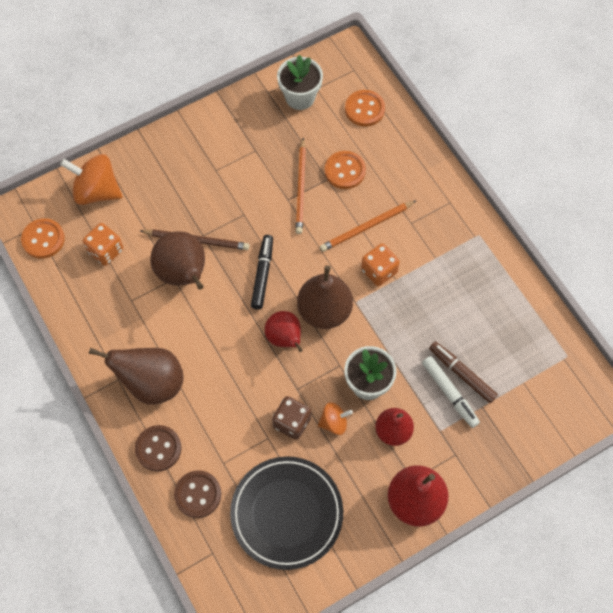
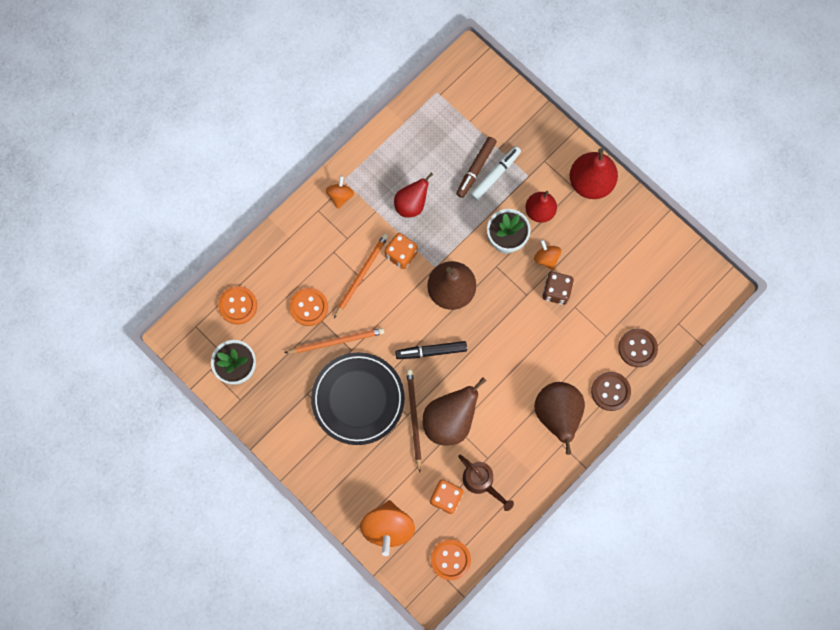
camera: 105 degrees left, 10 degrees up
(108, 288) = (481, 482): none -> brown watering can
(285, 338) = (485, 316): red pear -> red pear (411, 204)
(287, 513) = (630, 275): black plate -> black plate (358, 399)
(366, 227) = (361, 275): orange pencil -> orange pencil turned 105 degrees counterclockwise
(461, 227) = (340, 196): none -> orange spinning top

